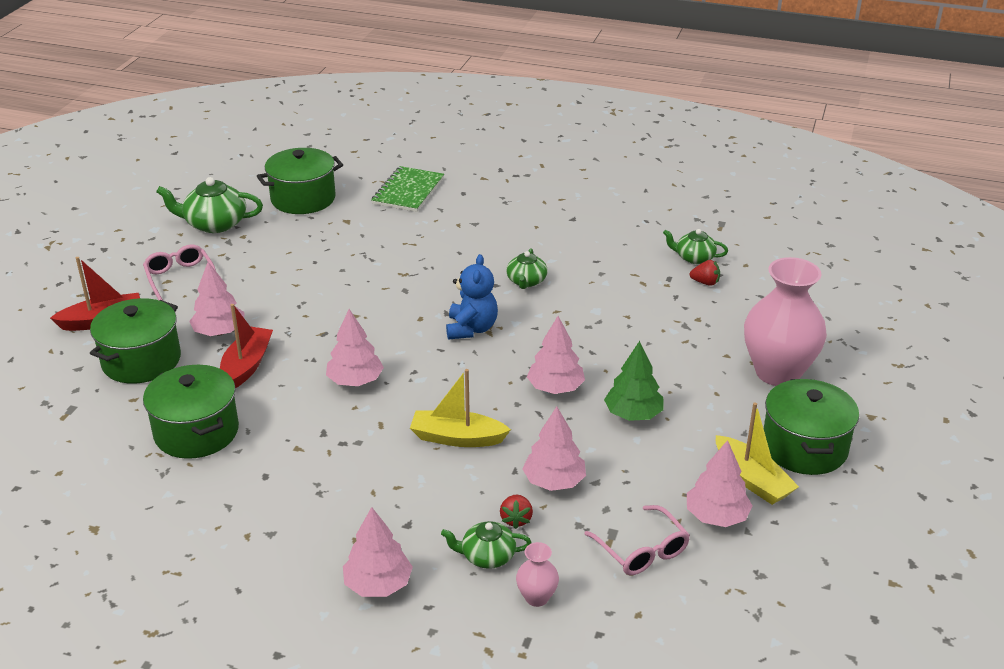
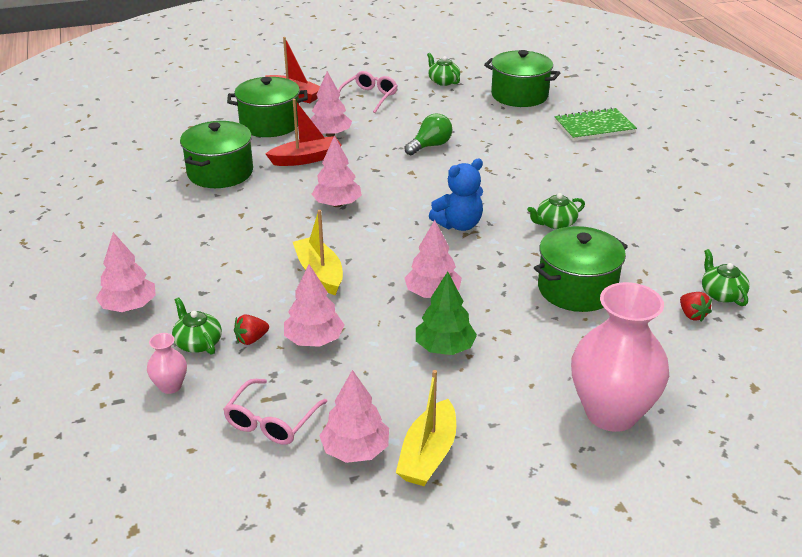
camera: 55 degrees right, 0 degrees up
(214, 224) = (443, 81): green teapot -> green teapot, size x0.61
(323, 285) = (430, 146): none -> green light bulb
(804, 447) = (514, 473): green pot -> green pot (577, 289)

